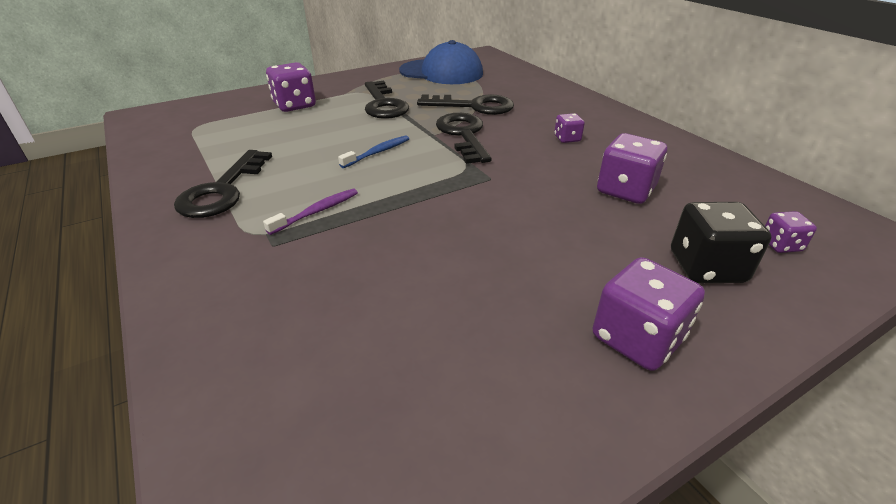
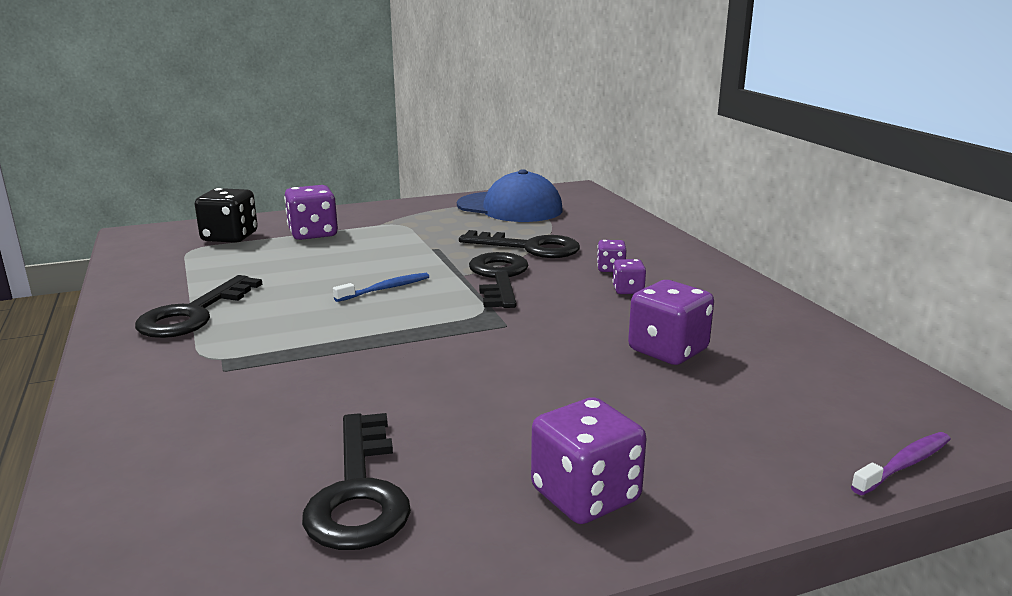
camera: 10 degrees right, 15 degrees down
(317, 212) = (286, 342): purple toothbrush -> purple toothbrush (904, 464)
(383, 104) = (419, 239): black key -> black key (359, 492)
(706, 267) = (718, 437): black dice -> black dice (230, 237)
(780, 245) = (833, 423): purple dice -> purple dice (610, 269)

